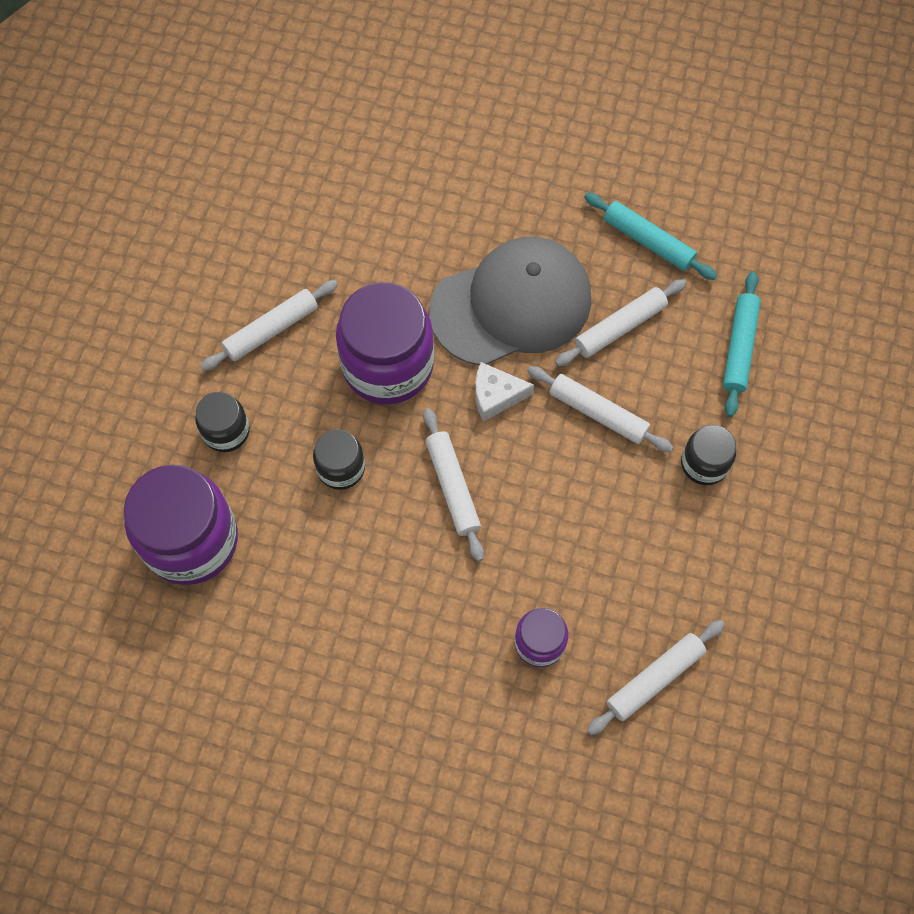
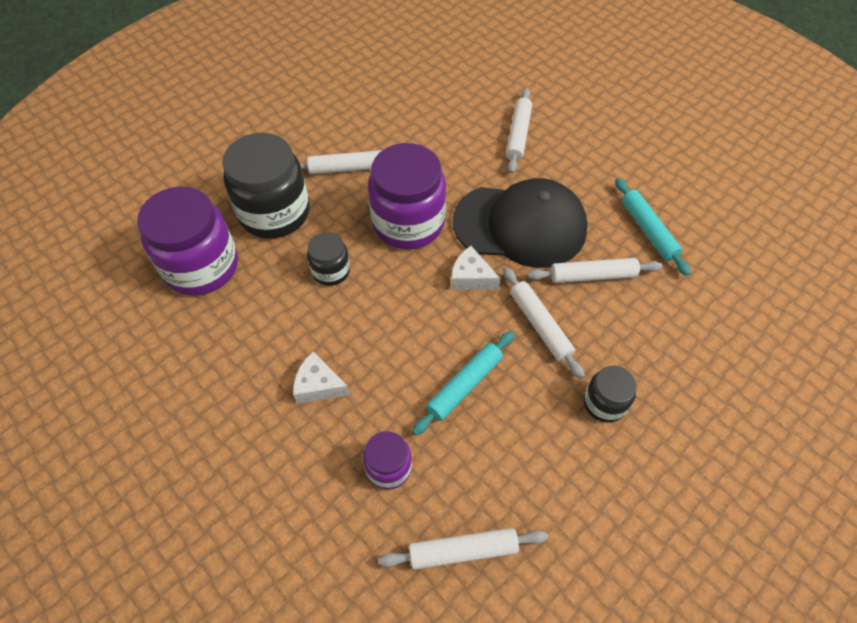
camera: 30 degrees right, 10 degrees down
(226, 431) = (274, 213): black jar -> black jar, size x1.95
(415, 601) = (318, 385): none -> white cheese
(452, 487) = (399, 322): white rolling pin -> white rolling pin (518, 135)
(511, 304) = (520, 225): grey cap -> black cap
(739, 347) = (681, 333): turquoise rolling pin -> turquoise rolling pin (464, 385)

